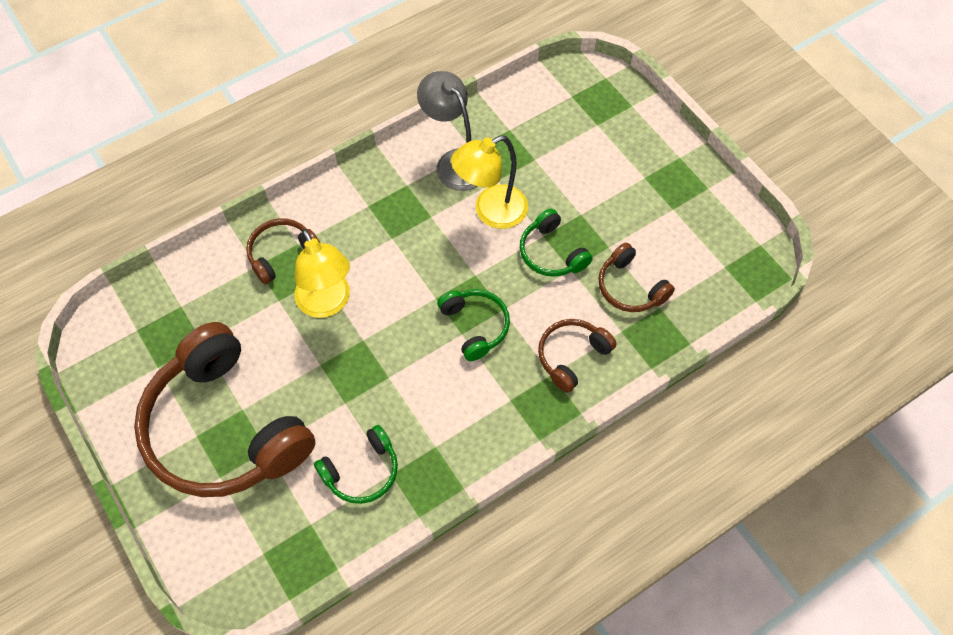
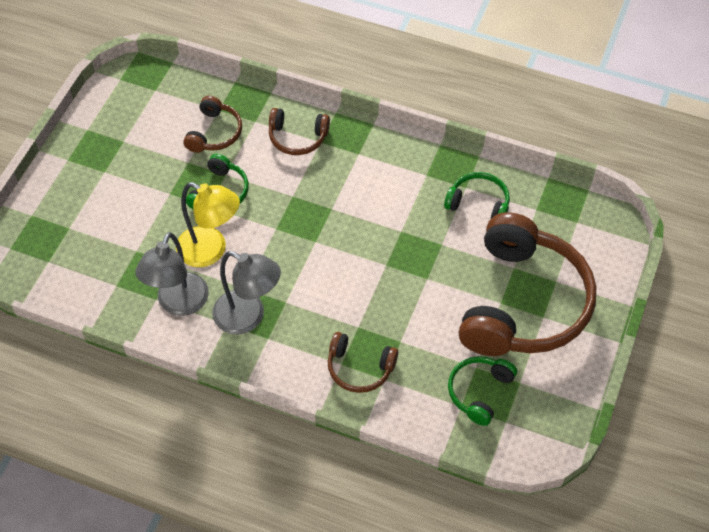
camera: 125 degrees left, 5 degrees down
(327, 304) = (376, 307): yellow lamp -> none
(400, 203) = (248, 317): none -> grey lamp
(475, 326) = (319, 204): green headphones -> green headphones (479, 392)

